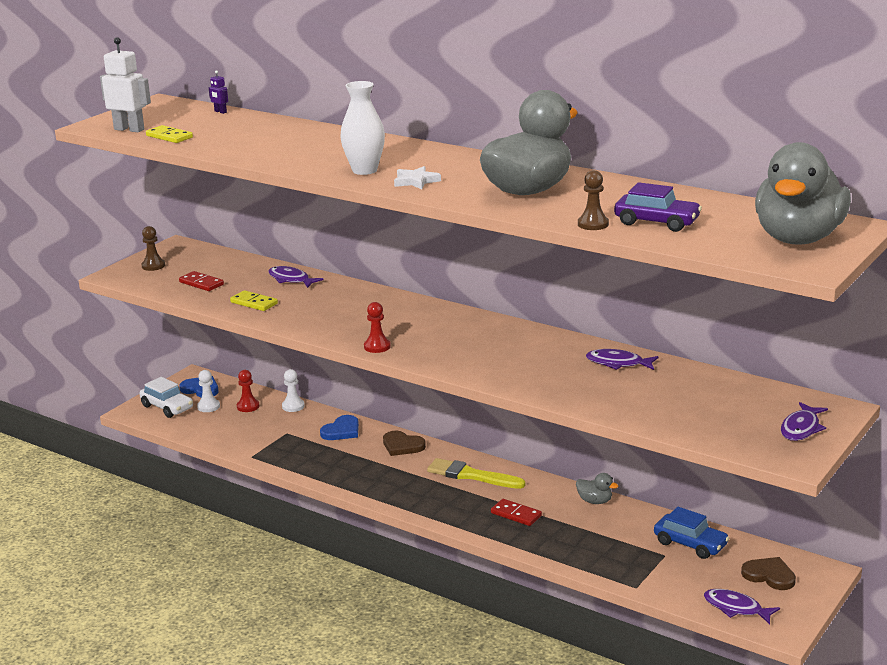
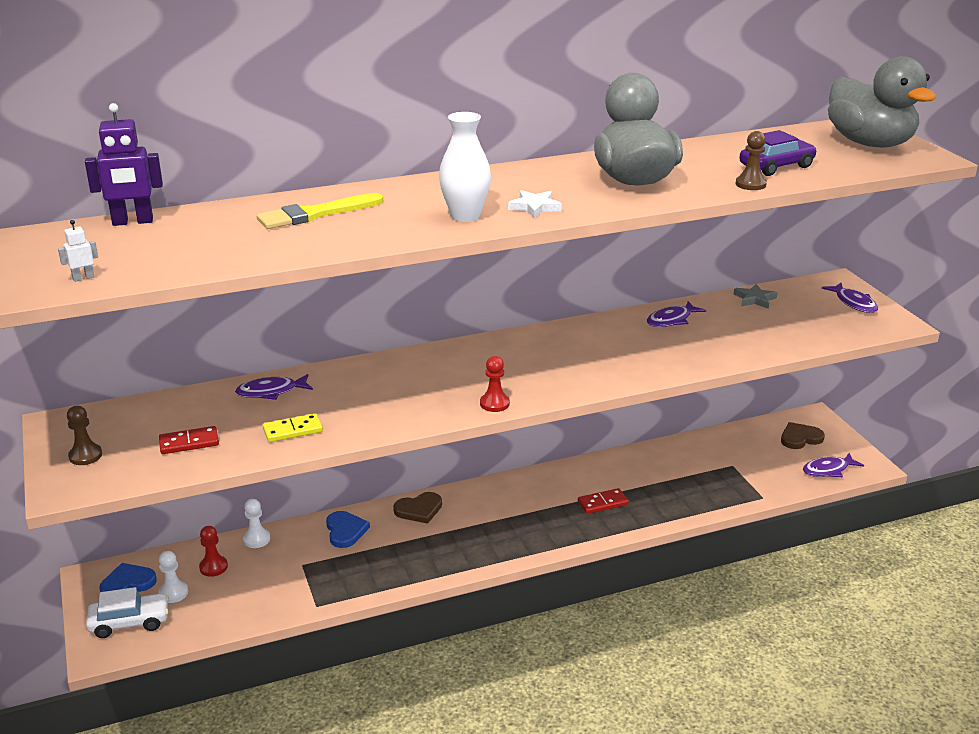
camera: 55 degrees left, 5 degrees up
(129, 129) = (83, 278): white robot -> white robot, size x0.47
(169, 137) = (161, 266): yellow domino -> none
(220, 112) = (133, 222): purple robot -> purple robot, size x2.13
(471, 475) = (515, 497): yellow brush -> yellow brush (315, 214)
(595, 501) = (625, 459): grey duck -> none
(690, 544) = (729, 448): blue car -> none
(723, 384) = (755, 299): none -> grey star

